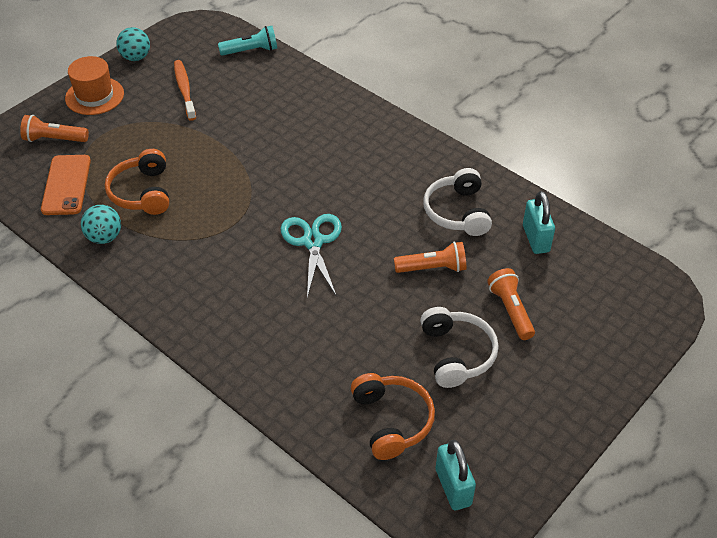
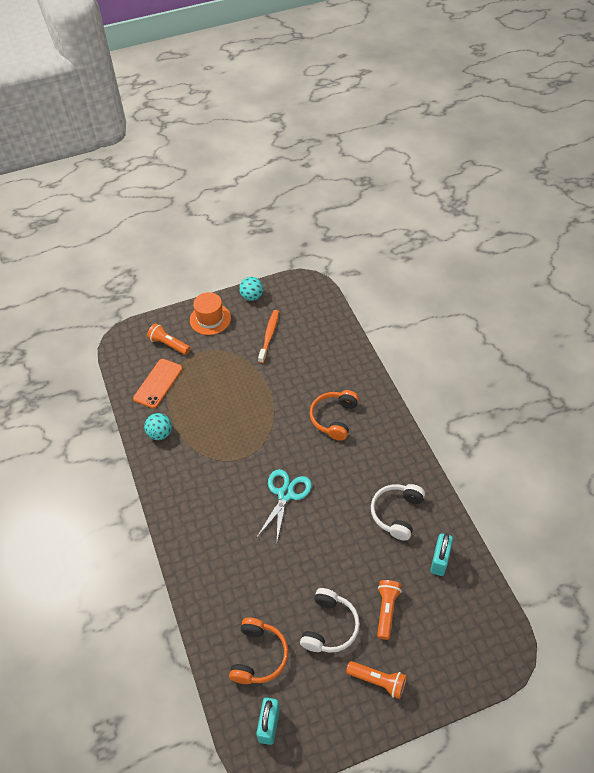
camera: 30 degrees right, 5 degrees up
(142, 192) = (200, 408): orange headphones -> orange headphones (334, 418)
(251, 51) = (330, 319): turquoise flashlight -> none
(433, 268) = (353, 551): orange flashlight -> orange flashlight (378, 681)

